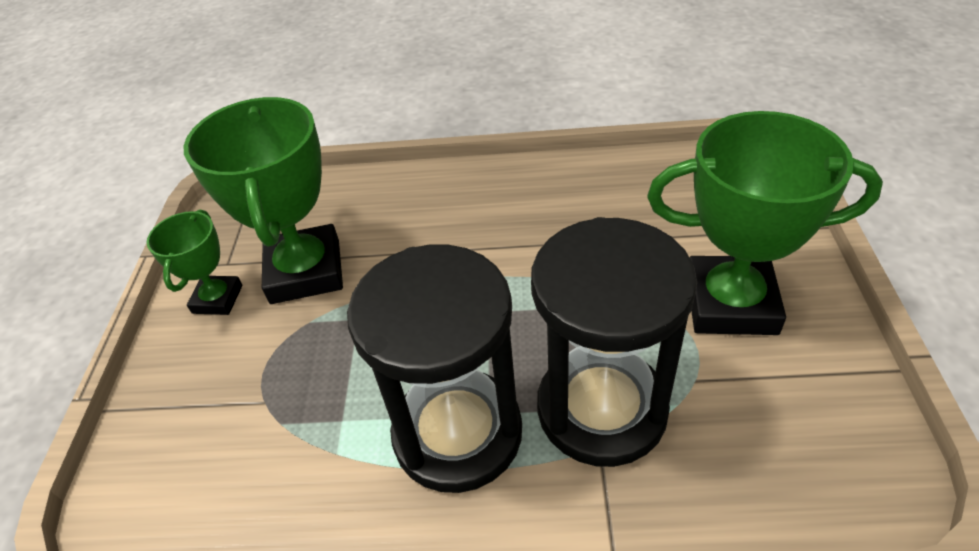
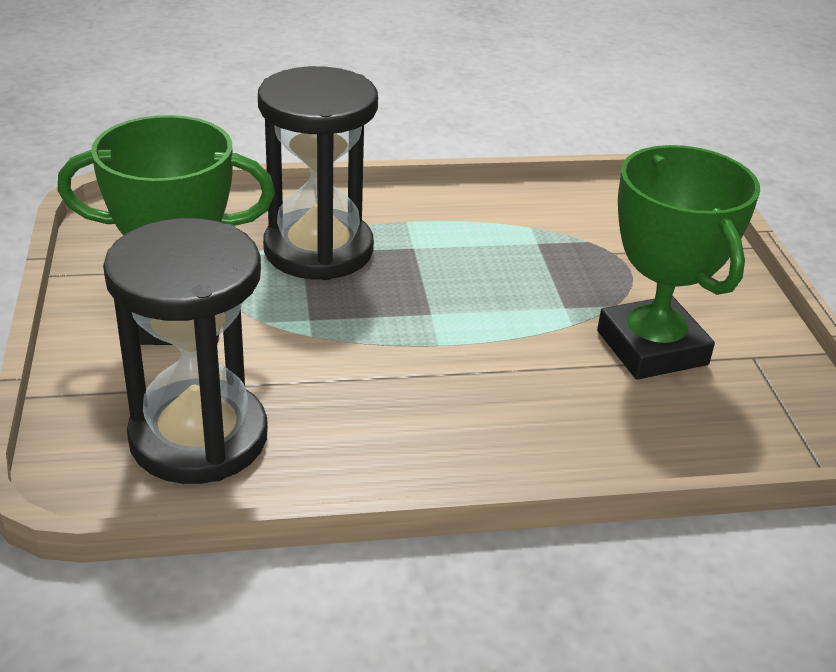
camera: 165 degrees right, 10 degrees down
(217, 299) = (729, 322): green trophy -> none
(457, 433) = (437, 237): black hourglass -> black hourglass (199, 437)

